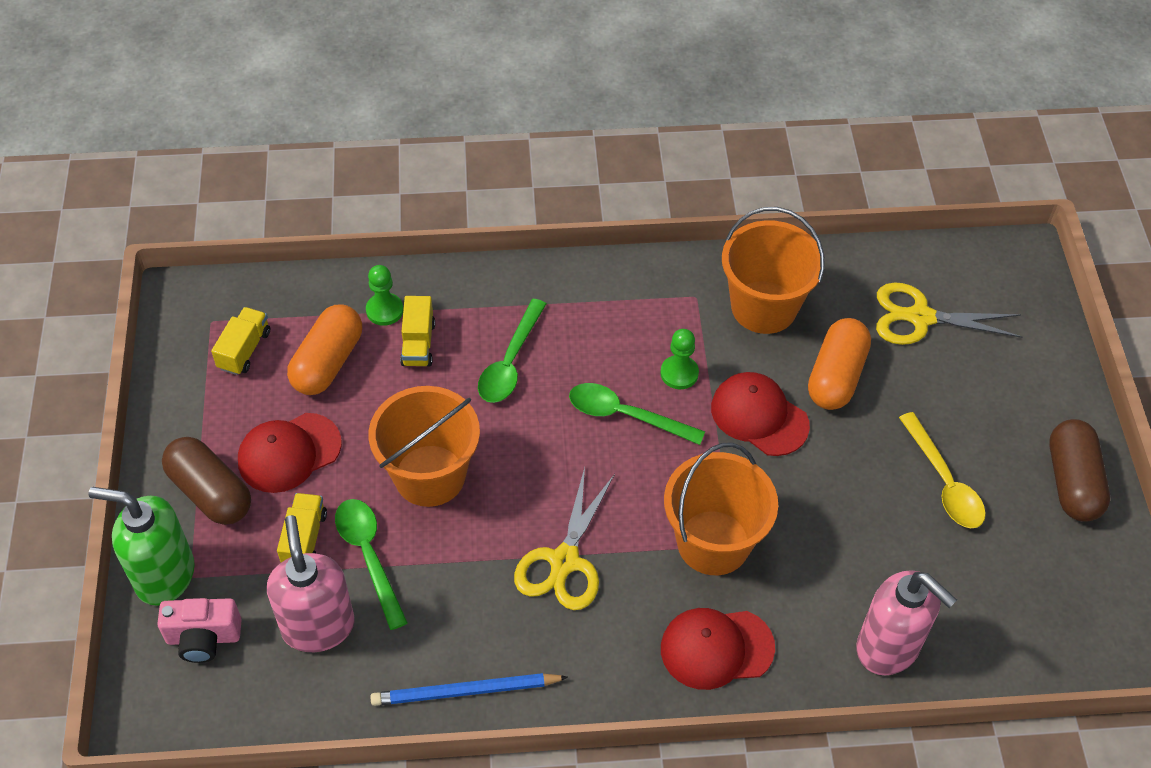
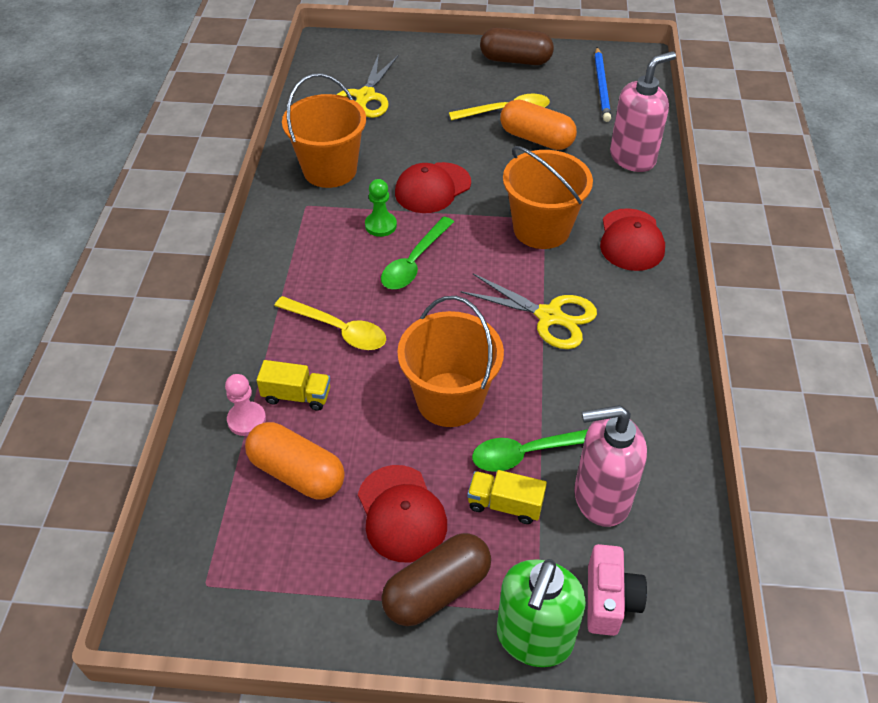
camera: 80 degrees left, 5 degrees down
(244, 350) = (257, 551): yellow truck -> none
(384, 310) = (246, 420): green pawn -> pink pawn
(465, 691) = (667, 393): blue pencil -> blue pencil (601, 87)
(510, 362) = (338, 330): green spoon -> yellow spoon
(836, 376) = (406, 144): orange capsule -> orange capsule (536, 139)

